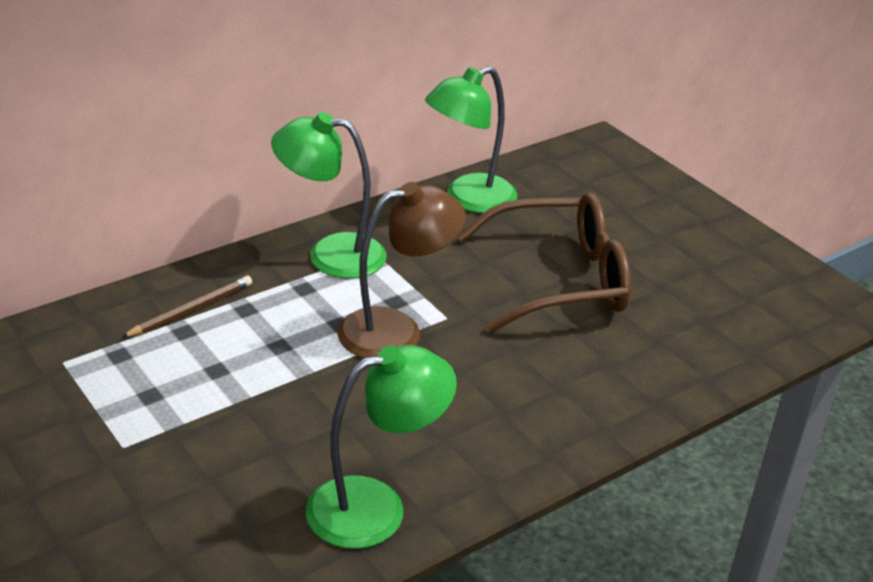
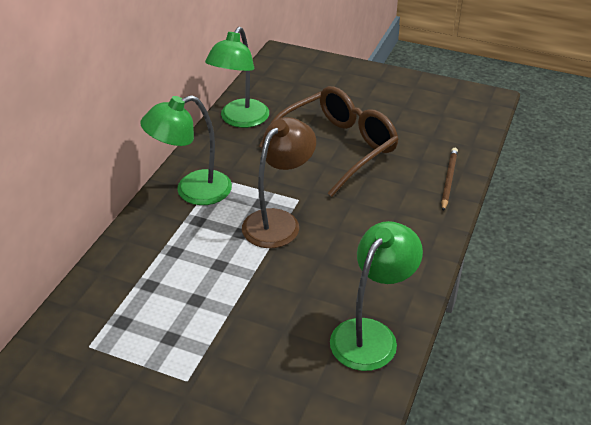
camera: 30 degrees left, 5 degrees up
(191, 310) = (140, 269): brown pencil -> brown pencil (448, 180)

